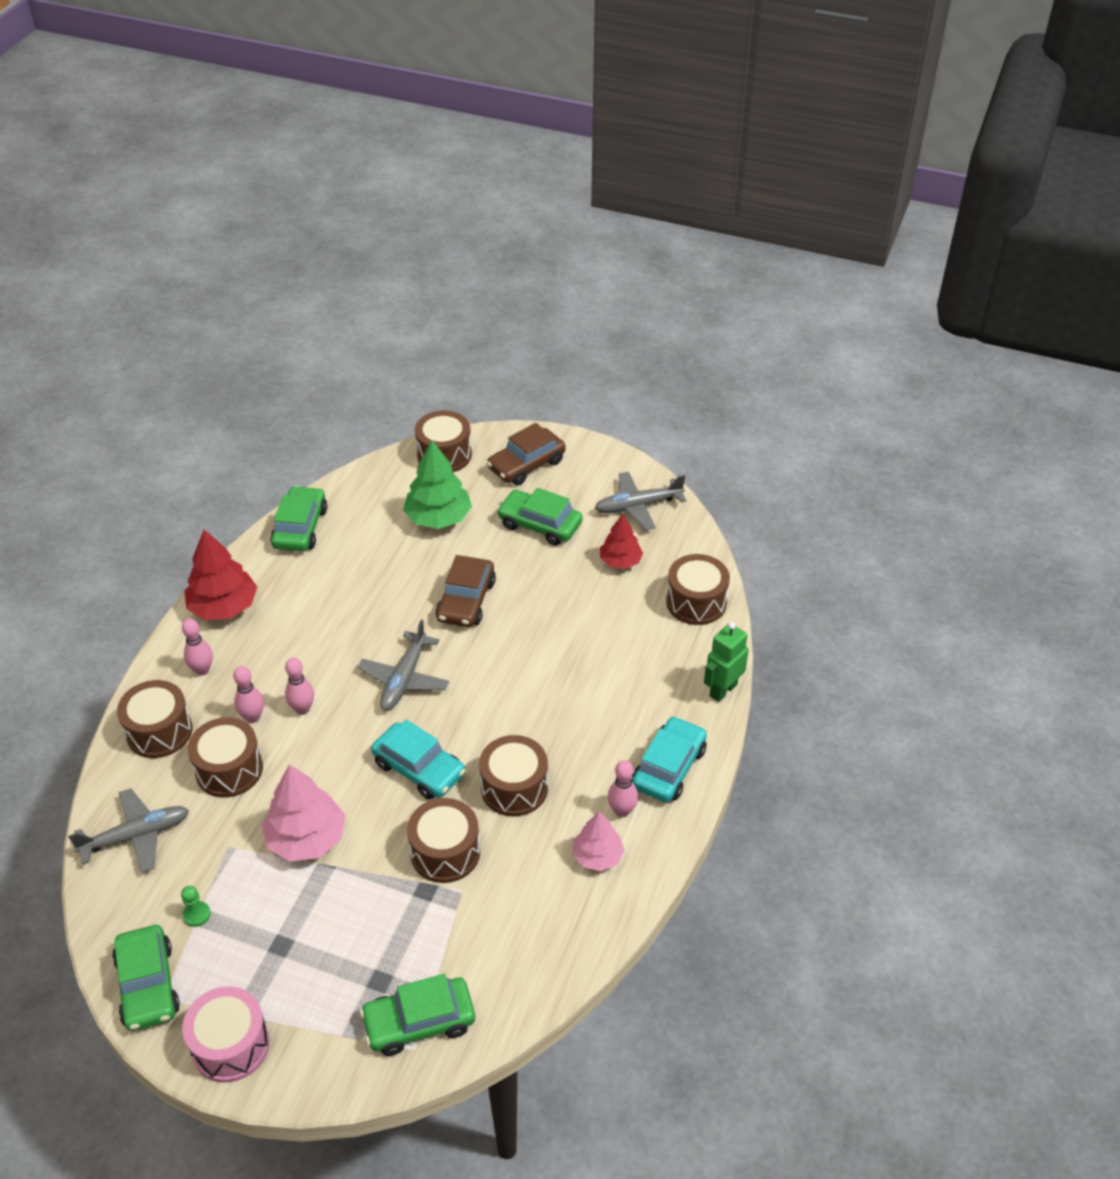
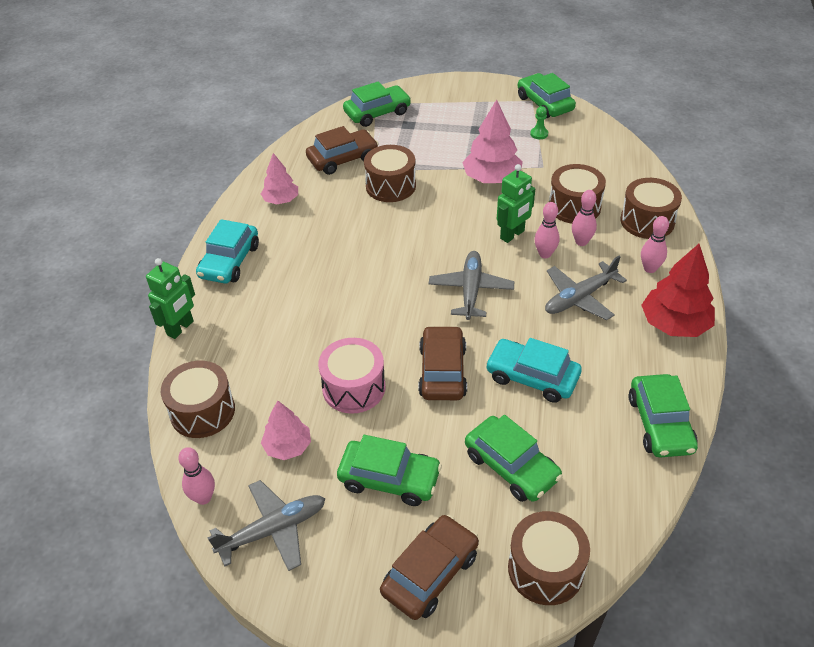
camera: 170 degrees right, 0 degrees up
(135, 836) = (610, 162): grey plane -> grey plane (580, 297)
(230, 1045) = (480, 91): pink drum -> pink drum (354, 388)
(325, 742) = (512, 235): none -> green robot
(419, 768) = (429, 230): turquoise car -> turquoise car (532, 377)
(438, 518) = (511, 466): green tree -> green car
(498, 921) = (343, 159): none -> brown car
(514, 788) = (351, 229): brown drum -> none
(620, 561) = (288, 446): red tree -> pink tree
(622, 811) = (266, 228): pink bowling pin -> pink bowling pin (203, 498)

